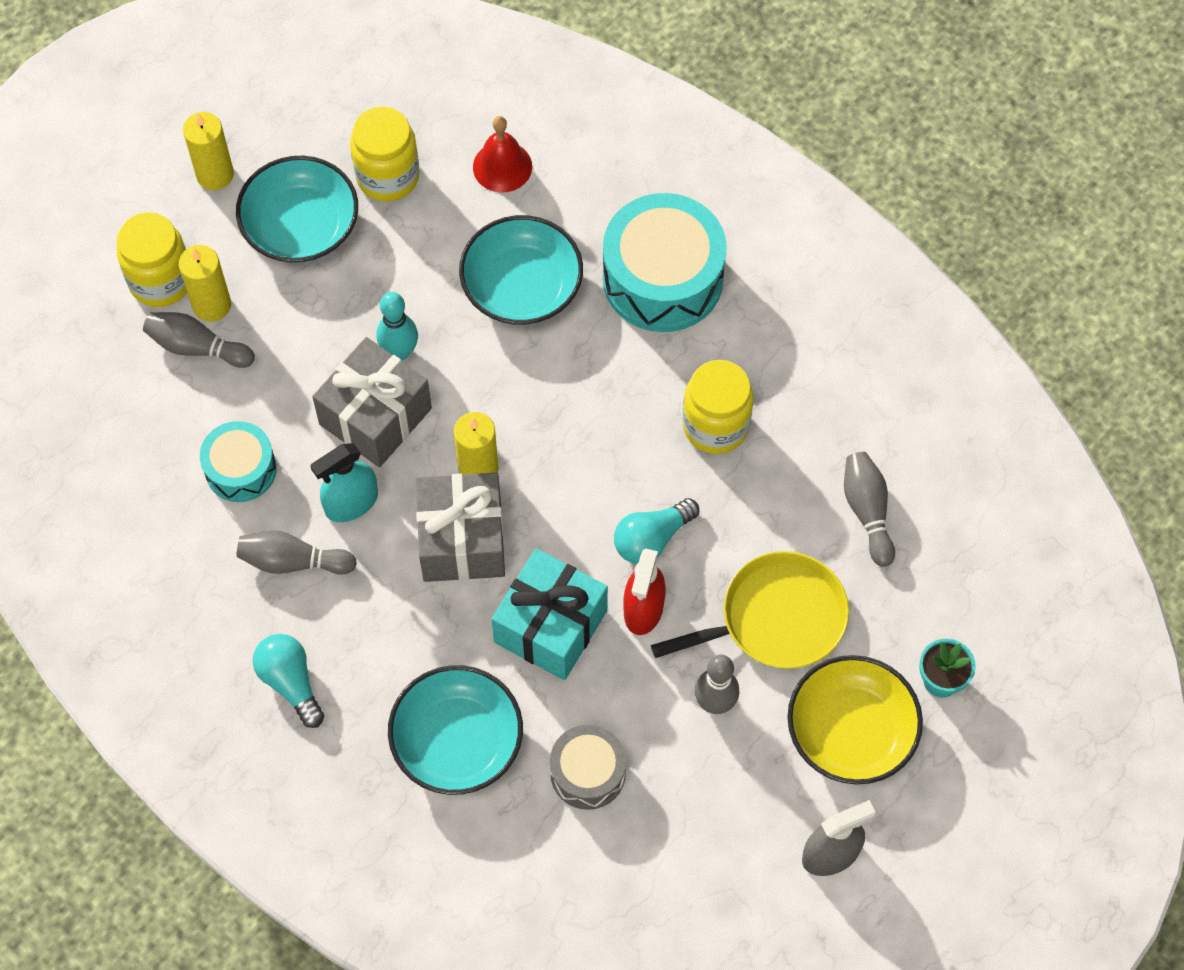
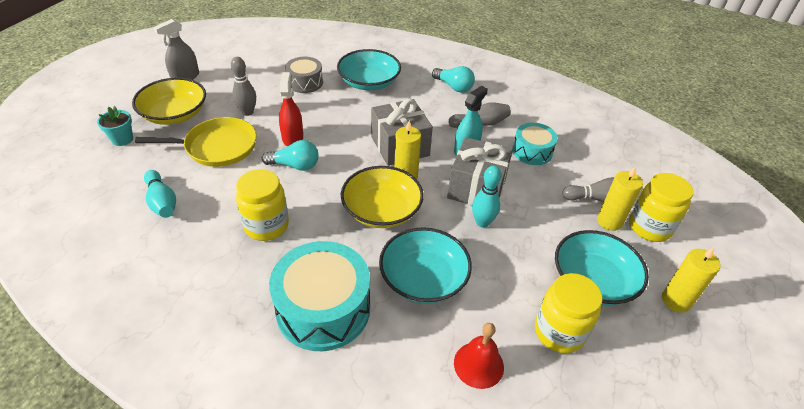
camera: 160 degrees right, 20 degrees down
(539, 411) = (381, 210): none -> yellow bowl
(551, 626) = (339, 123): turquoise gift -> none
(652, 539) = (295, 165): turquoise light bulb -> turquoise light bulb turned 60 degrees clockwise
(776, 618) = (217, 147): yellow pan -> yellow pan turned 150 degrees counterclockwise
(867, 512) = (162, 202): grey bowling pin -> turquoise bowling pin

